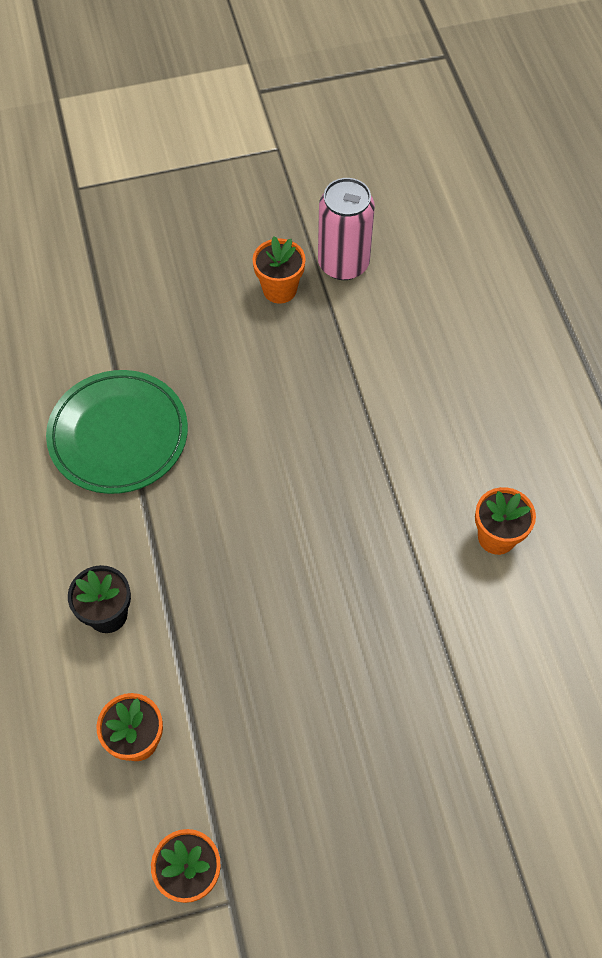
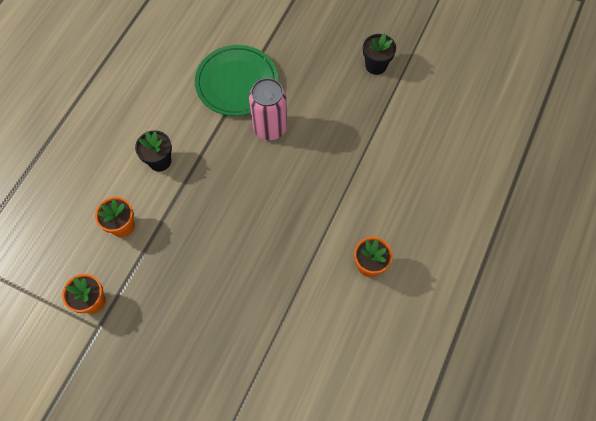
camera: 40 degrees right, 5 degrees up
(279, 289) = (375, 65): orange flower pot -> black flower pot
(343, 264) = (420, 74): pink can -> pink can (270, 127)

